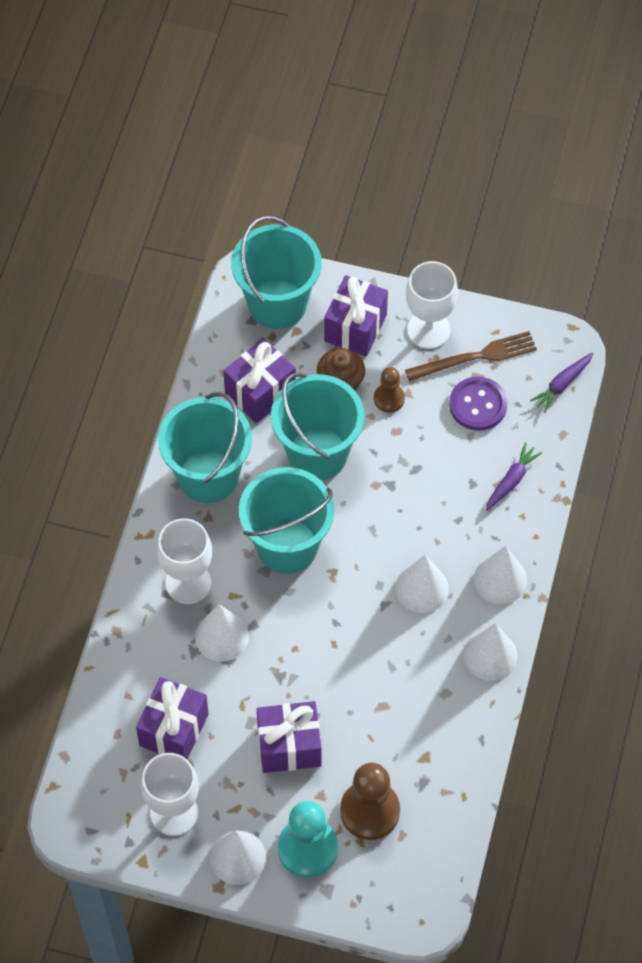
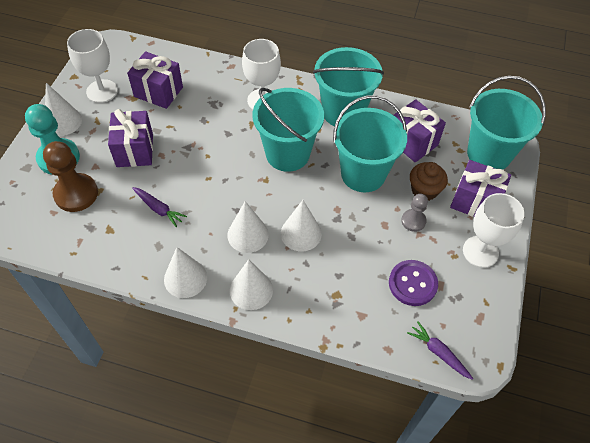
camera: 90 degrees right, 5 degrees down
(221, 636) = (221, 117): white cone -> white cone (301, 233)
(389, 399) = (413, 221): brown pawn -> grey pawn
(475, 357) = (459, 284): brown fork -> none
(511, 480) = (342, 304): purple carrot -> purple carrot (159, 209)

